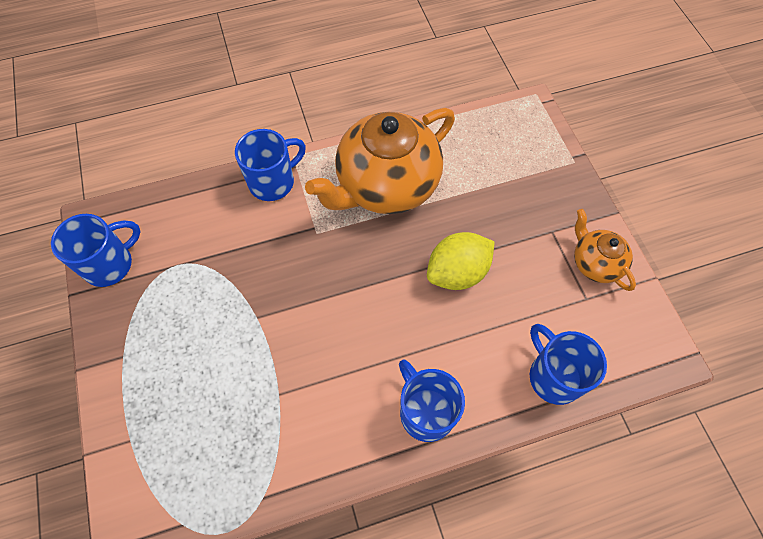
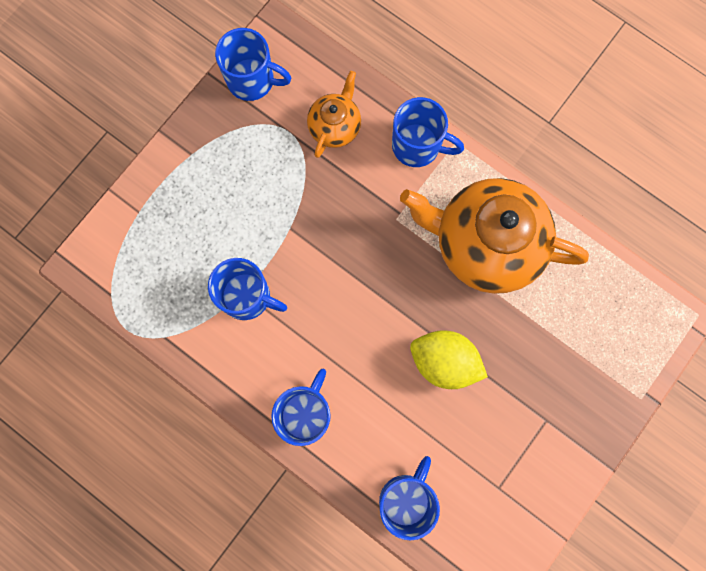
camera: 55 degrees right, 15 degrees up
(286, 393) = (247, 296): none -> blue mug
(595, 263) = (540, 477): orange teapot -> orange teapot (335, 126)

